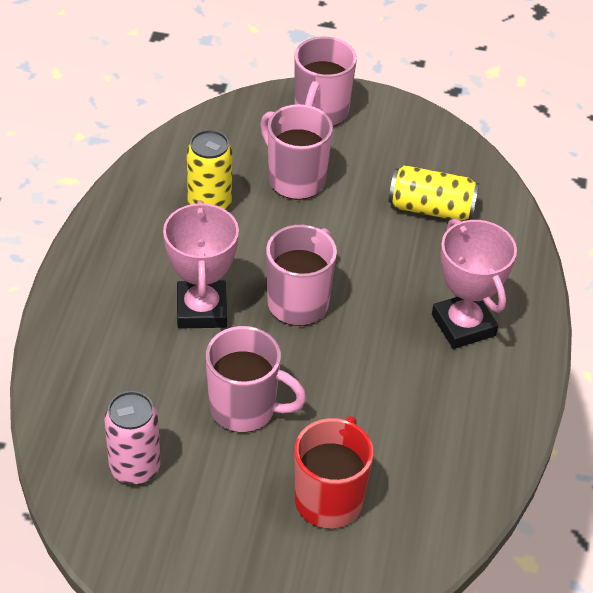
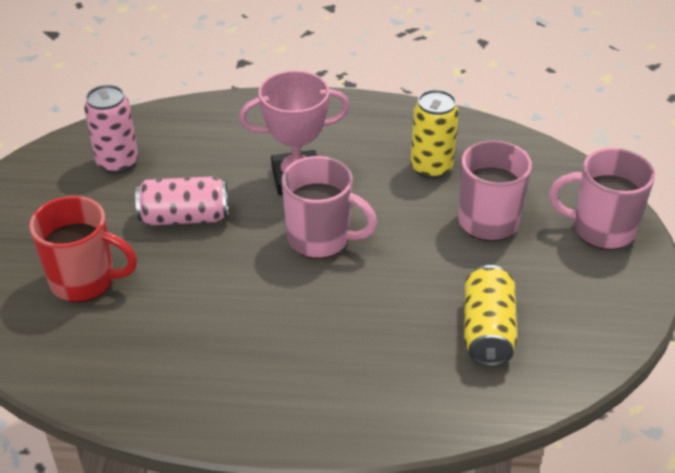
camera: 85 degrees right, 5 degrees down
(245, 409) = (184, 217): pink mug -> pink can
(463, 325) = (316, 368): pink trophy -> none

